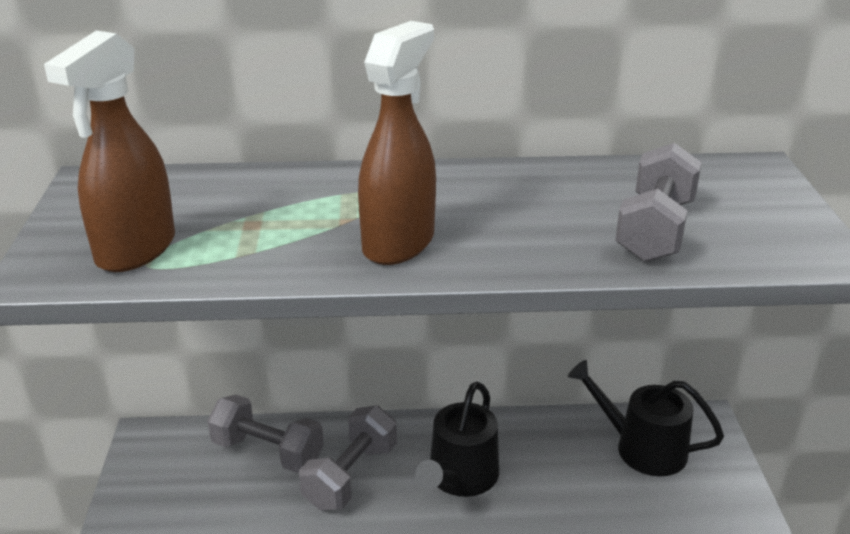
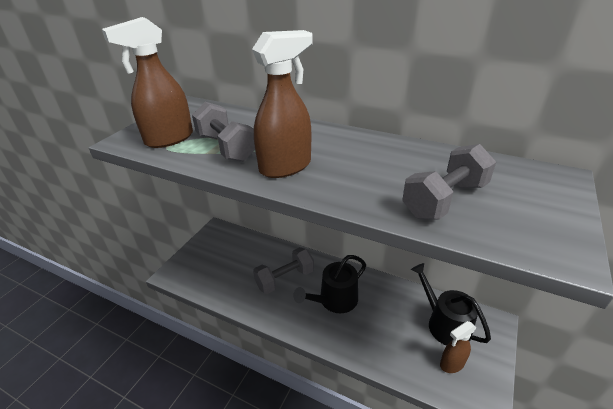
camera: 30 degrees right, 5 degrees up
(268, 452) = (258, 253): grey dumbbell -> grey dumbbell (226, 147)
(683, 497) = (452, 364): none -> brown spray bottle

